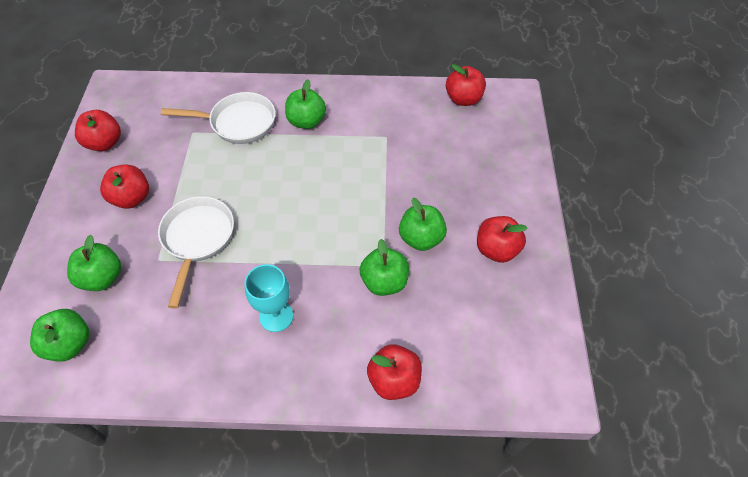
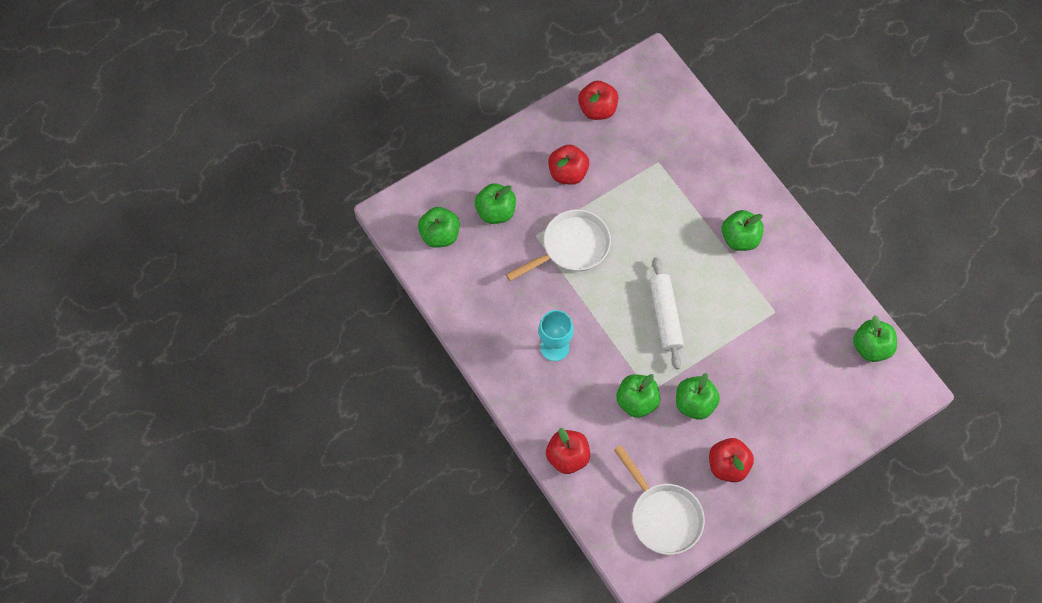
camera: 55 degrees right, 10 degrees up
(238, 123) = (695, 188): white pan -> white pan (663, 516)
(325, 210) = (665, 316): none -> white rolling pin
(463, 99) = (871, 347): red apple -> green apple

